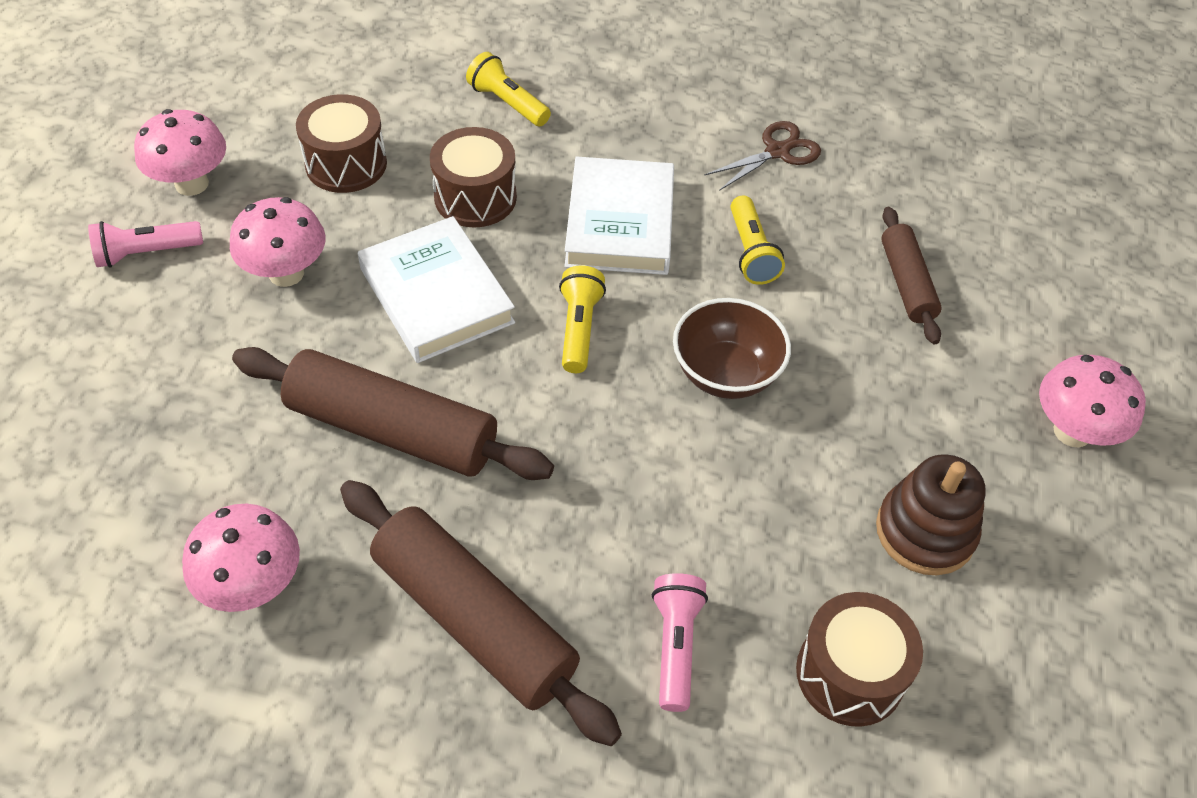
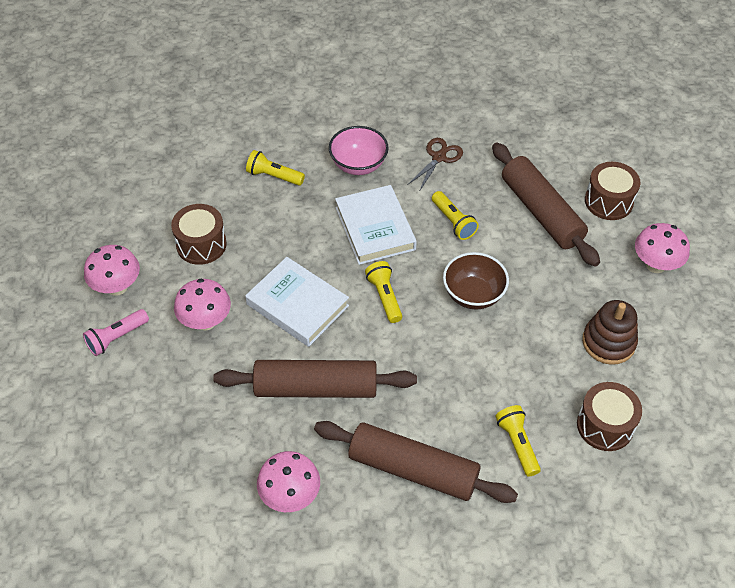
camera: 20 degrees left, 0 degrees up
(475, 197) = (287, 240): brown drum -> brown drum (608, 201)
(644, 125) = (358, 165): none -> pink bowl
(675, 646) = (517, 444): pink flashlight -> yellow flashlight
(906, 283) = (541, 212): brown rolling pin -> brown rolling pin, size x1.76

